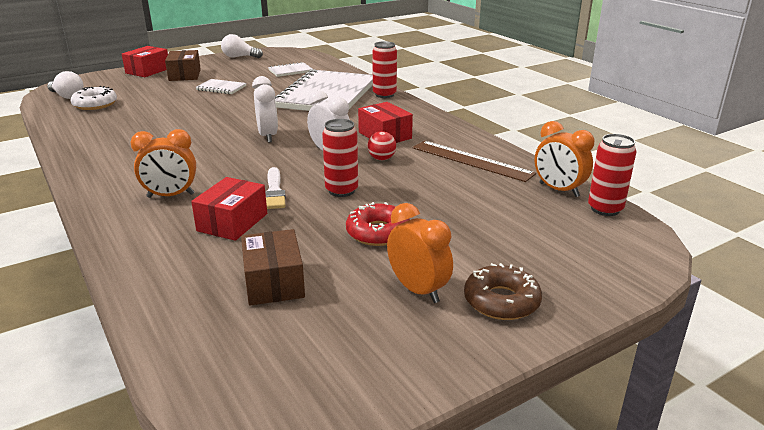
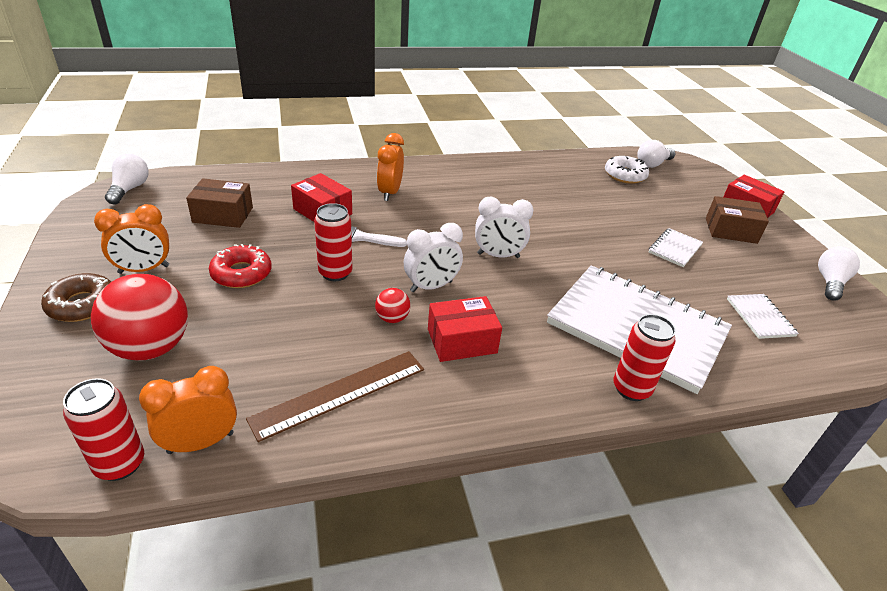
camera: 105 degrees right, 10 degrees up
(240, 398) = (129, 189): none -> white light bulb
(509, 239) = (151, 347): none -> red ball

